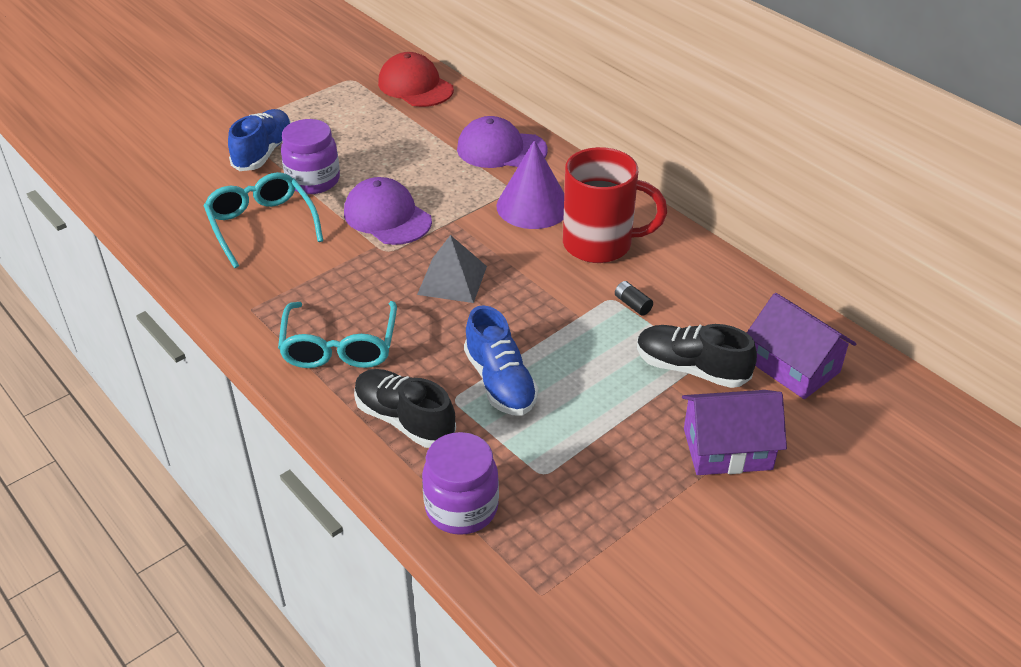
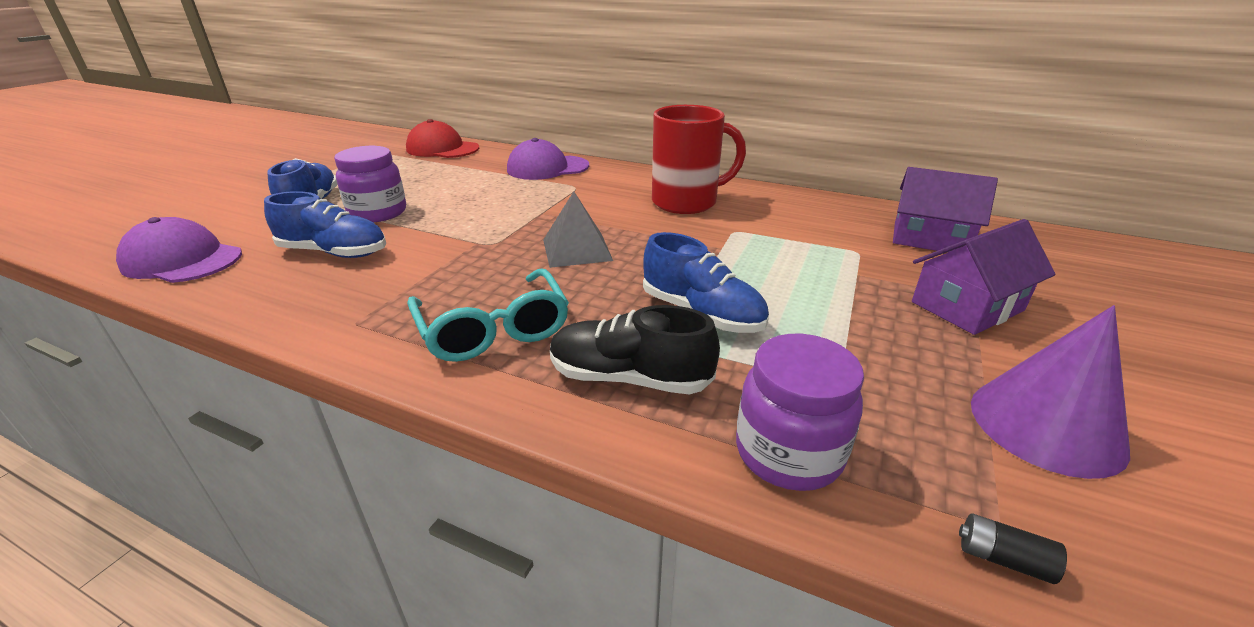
camera: 25 degrees left, 10 degrees down
(261, 225) = (334, 252): turquoise glasses -> blue shoe
(387, 217) = (474, 222): purple cap -> purple cap (182, 260)
(533, 206) = (606, 192): purple cone -> purple cone (1046, 425)
(632, 304) = (757, 230): black battery -> black battery (1003, 558)
(691, 369) = (858, 259): black shoe -> none

